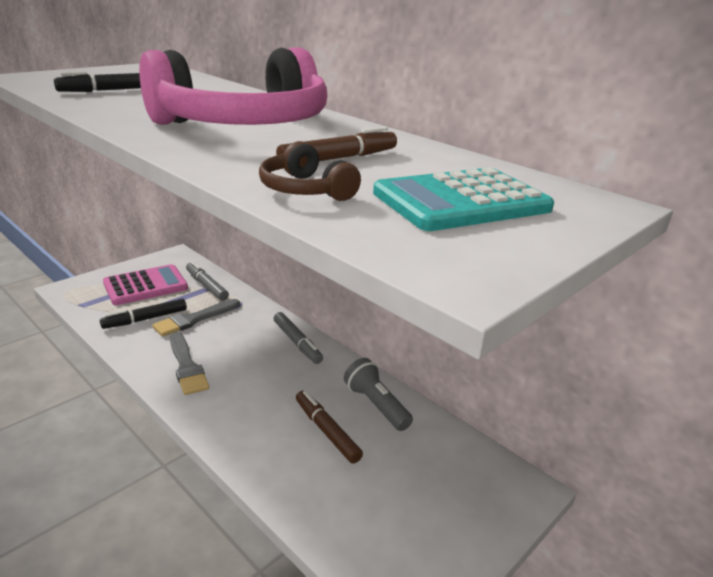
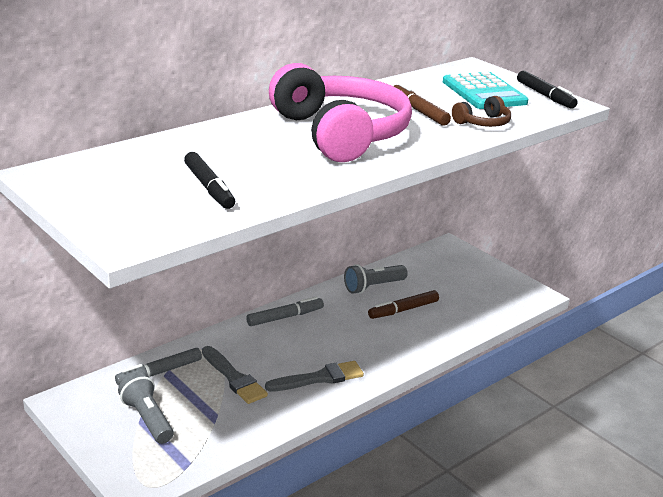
camera: 85 degrees left, 0 degrees up
(145, 286) = (147, 419): pink calculator -> grey flashlight
(145, 319) = (228, 411): black marker -> black marker (545, 96)

